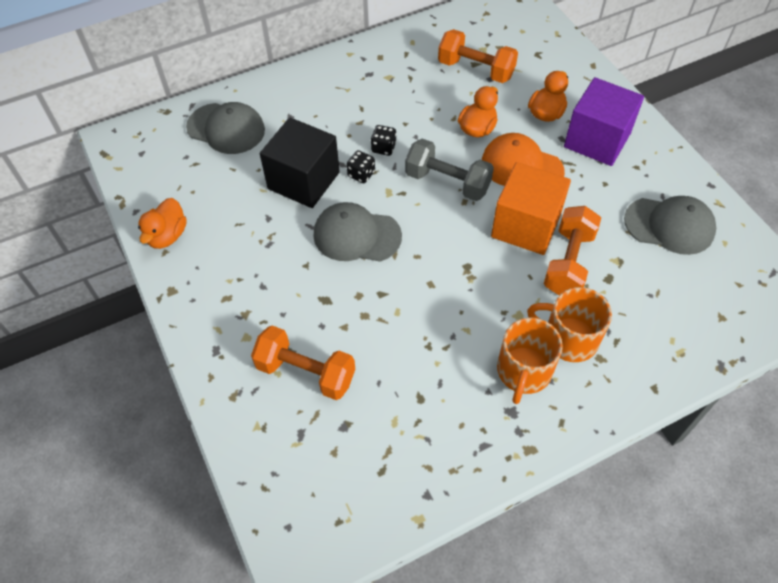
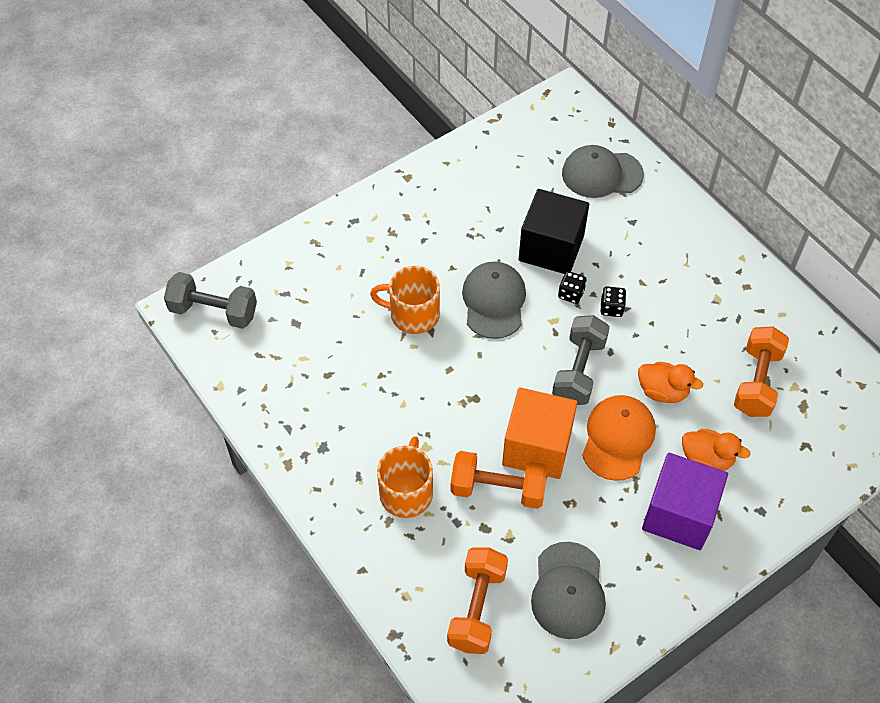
camera: 80 degrees right, 0 degrees up
(167, 236) = (464, 160): orange duck -> none
(226, 128) = (601, 174): grey cap -> grey cap turned 75 degrees clockwise
(306, 372) = (342, 287): orange dumbbell -> orange dumbbell (477, 608)
(308, 520) = (213, 311): none -> grey dumbbell
(523, 372) = (364, 454): orange mug -> orange mug (413, 314)

